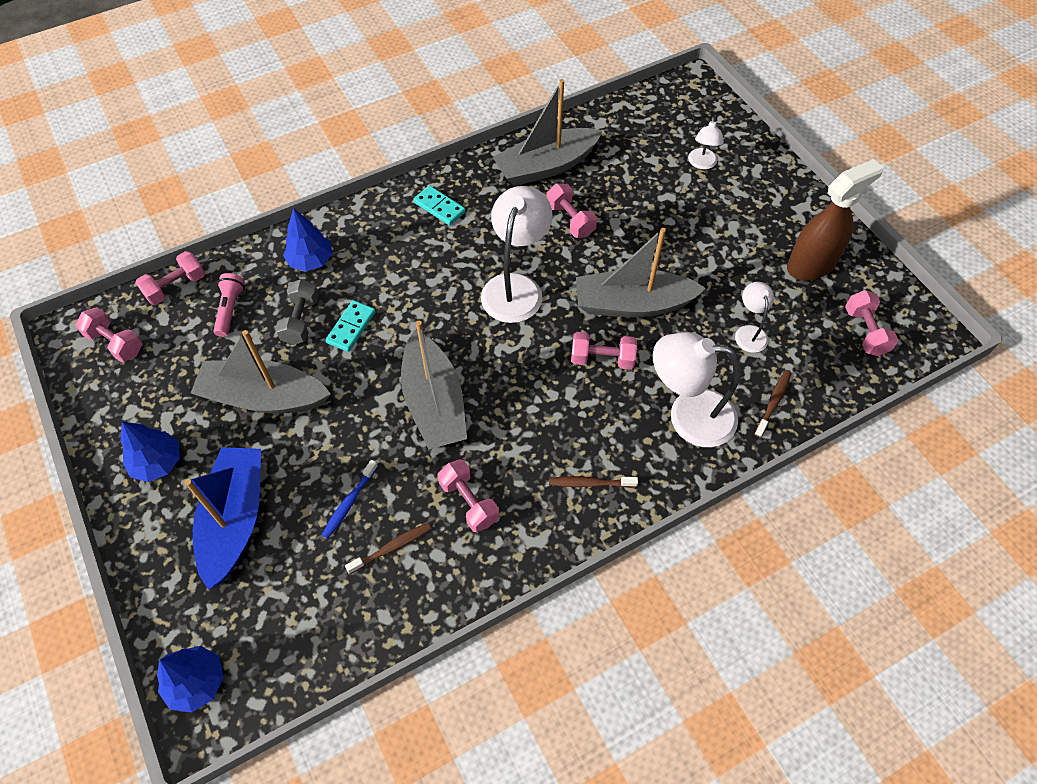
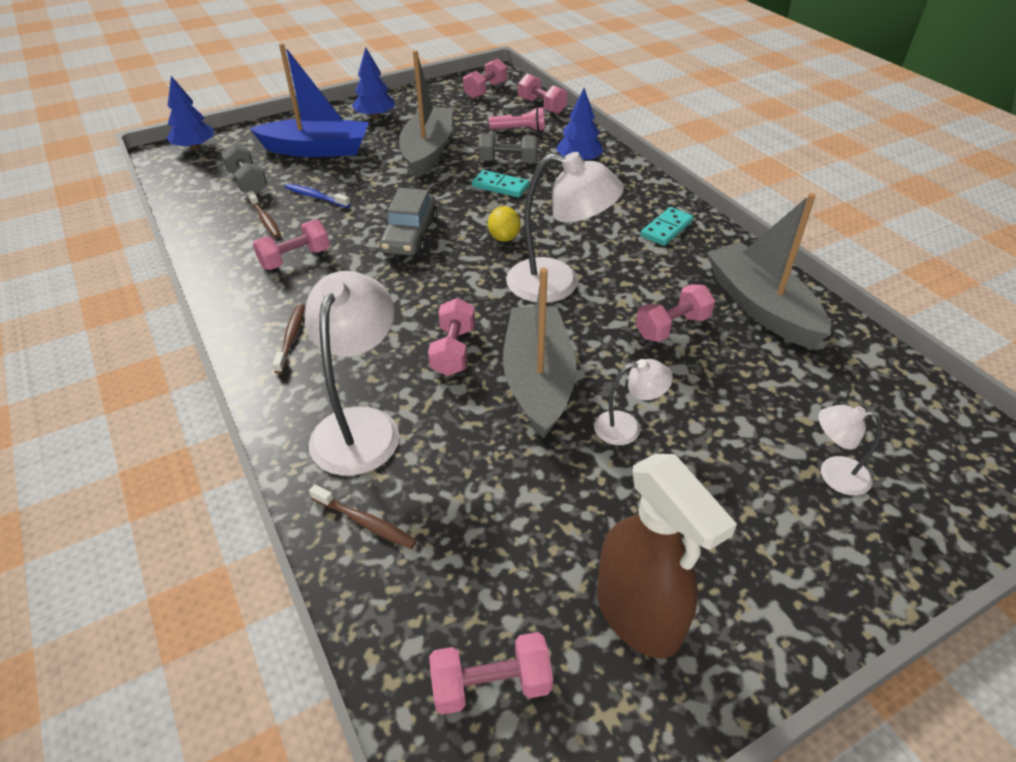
camera: 90 degrees right, 15 degrees down
(305, 586) = (248, 182): none -> grey dumbbell
(434, 402) = (410, 235): grey boat -> grey car
(444, 324) = (504, 237): none -> yellow lemon
(749, 332) = (491, 506): white lamp -> white lamp (627, 427)

